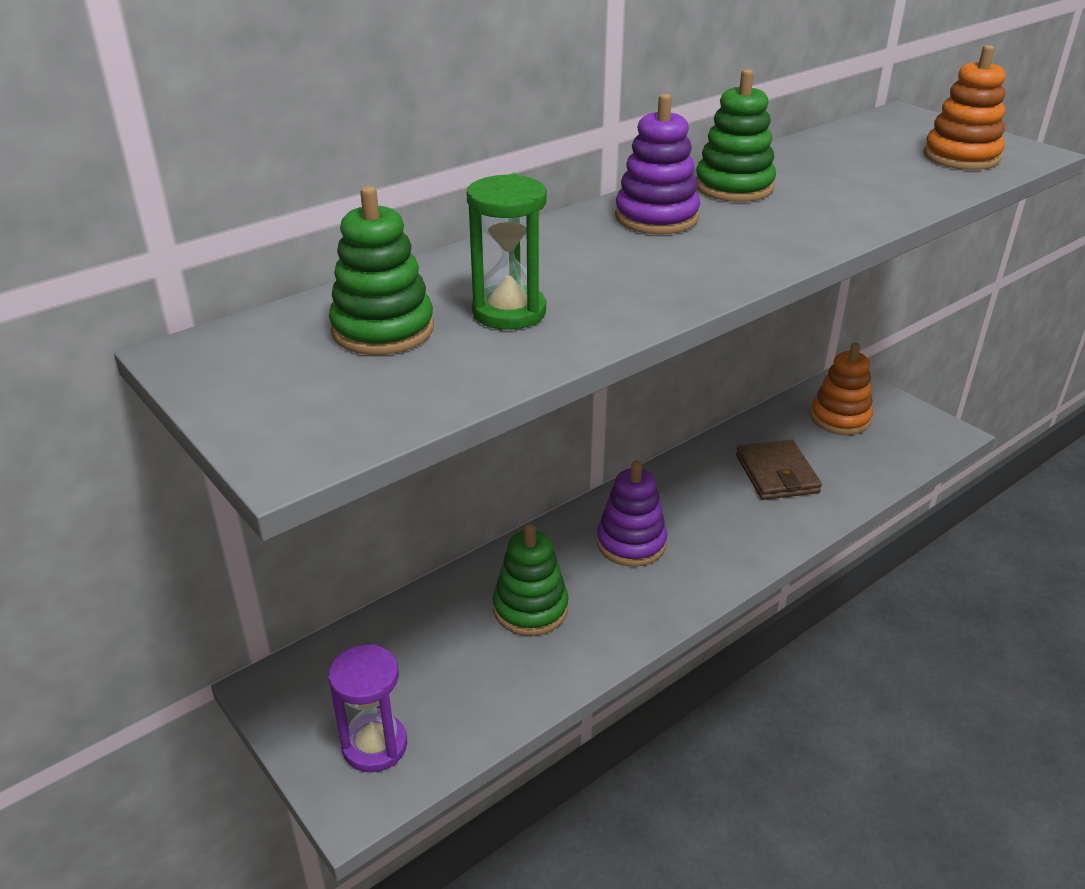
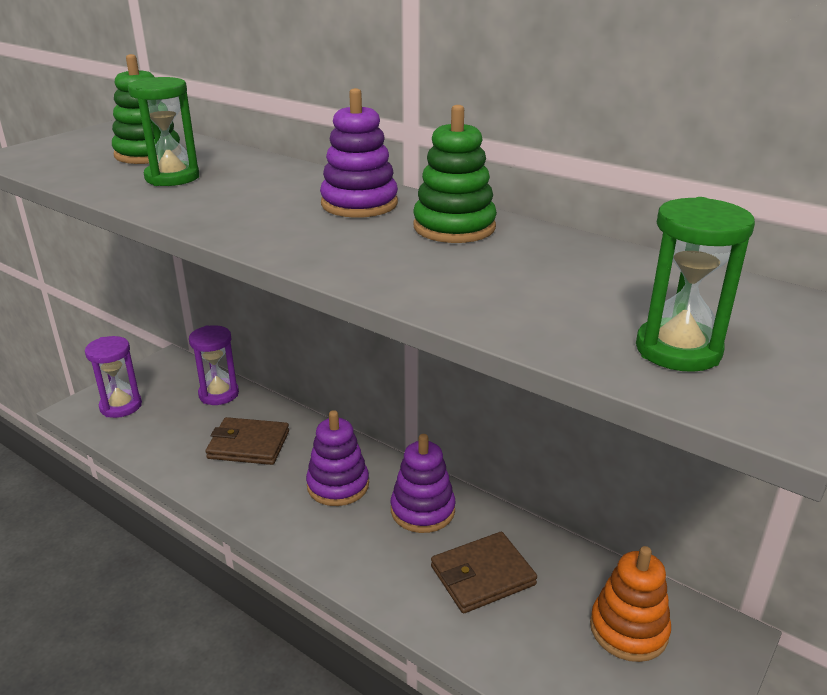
camera: 75 degrees right, 5 degrees down
(398, 632) = (219, 394): none -> purple hourglass
(530, 609) = (248, 445): green stacking toy -> brown wallet
(685, 492) = (422, 510): none -> purple stacking toy
(961, 157) = (678, 350): orange stacking toy -> green hourglass

